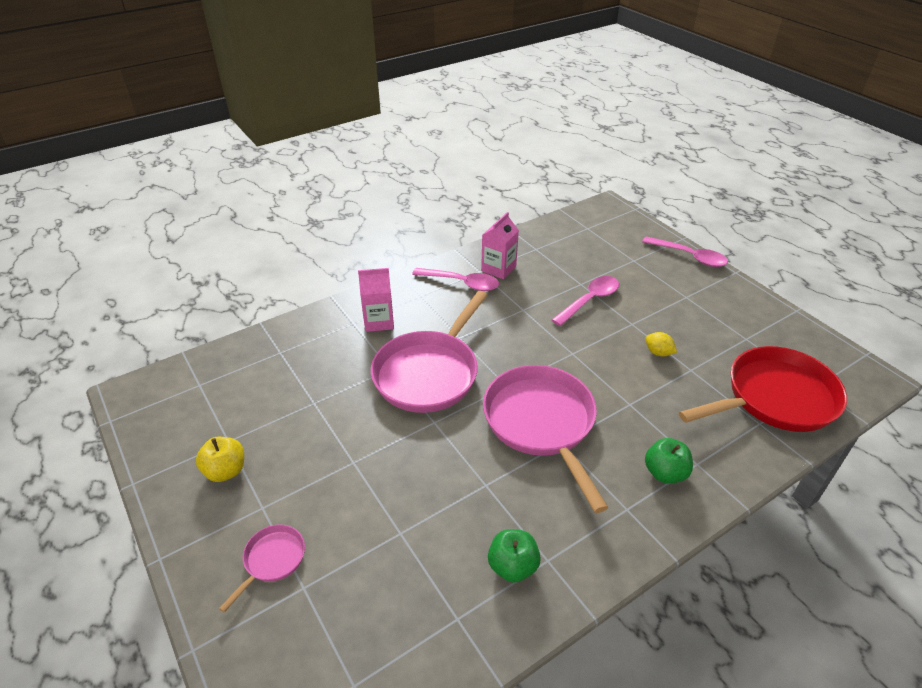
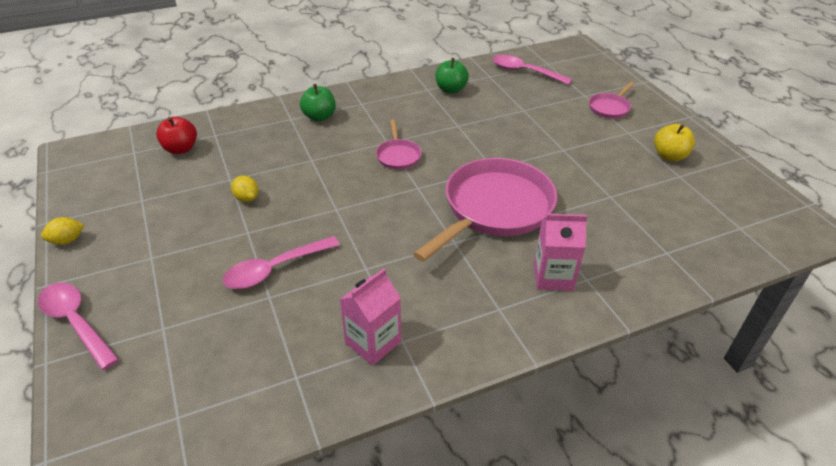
camera: 170 degrees left, 0 degrees up
(461, 283) = (435, 322): pink spoon -> pink spoon (524, 72)
(541, 424) = (398, 155): pink pan -> pink pan, size x0.45
(761, 300) = (67, 240): none -> yellow lemon
(774, 398) = (181, 149): red pan -> red apple

